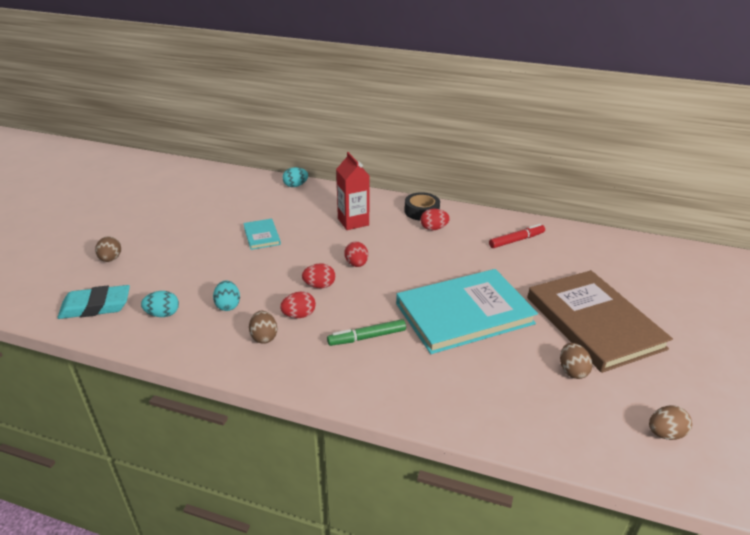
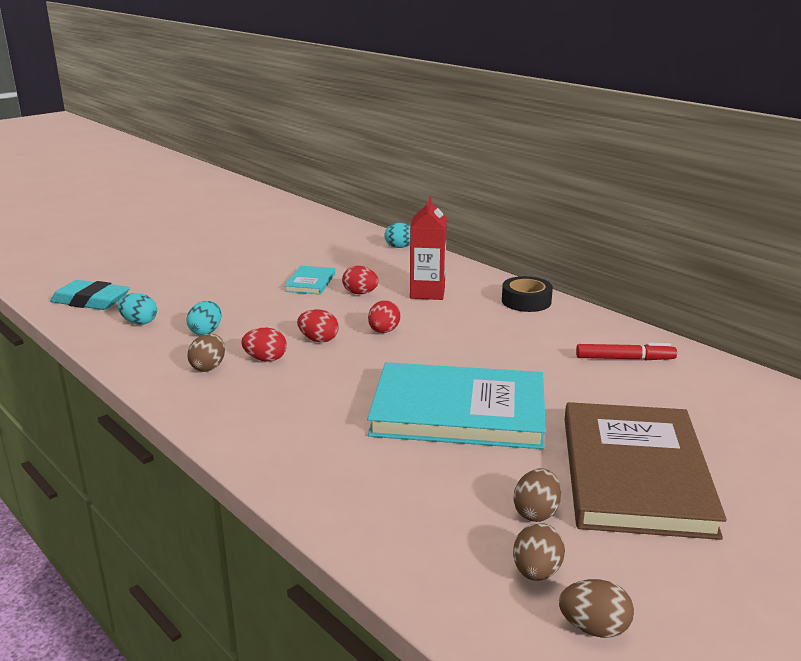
camera: 30 degrees right, 10 degrees down
(111, 259) = (146, 268): brown egg -> brown egg (536, 572)
(367, 337) = (314, 399): green marker -> none
(433, 228) = (521, 321): red egg -> red egg (360, 293)

